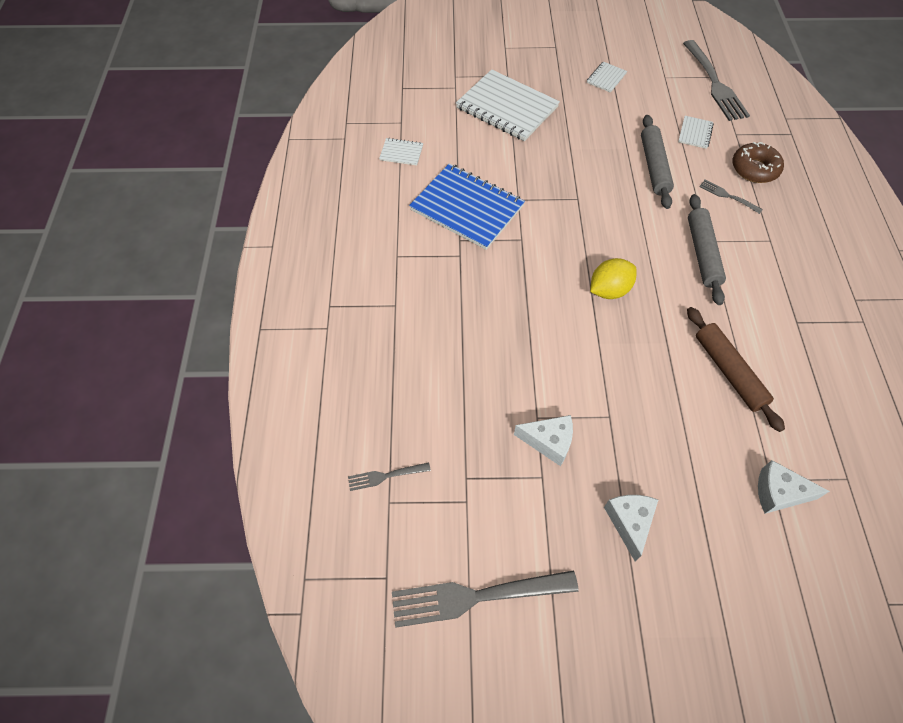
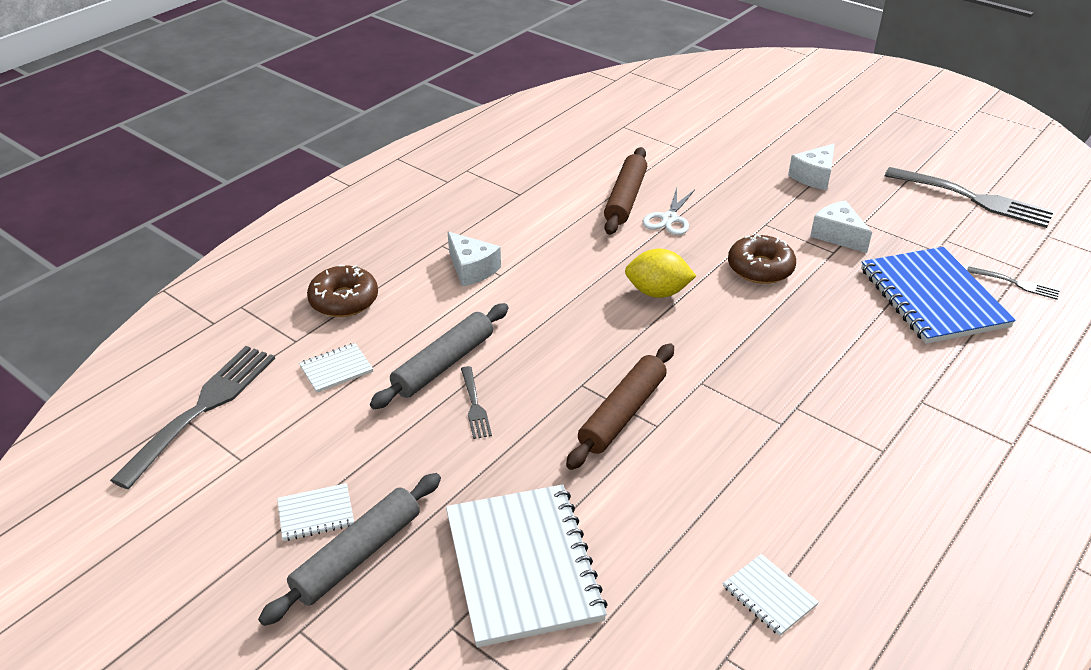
camera: 140 degrees left, 20 degrees down
(467, 208) = (737, 454): blue notebook -> blue notebook (933, 297)
(540, 195) = (623, 413): none -> brown rolling pin
(570, 360) = (760, 268): none -> brown donut
(676, 370) = (669, 219): none -> white scissors
(702, 253) = (522, 270): grey rolling pin -> grey rolling pin (358, 555)
(727, 196) = (416, 295): grey fork -> grey fork (474, 405)
(778, 493) = (682, 141): white cheese -> white cheese (472, 269)

